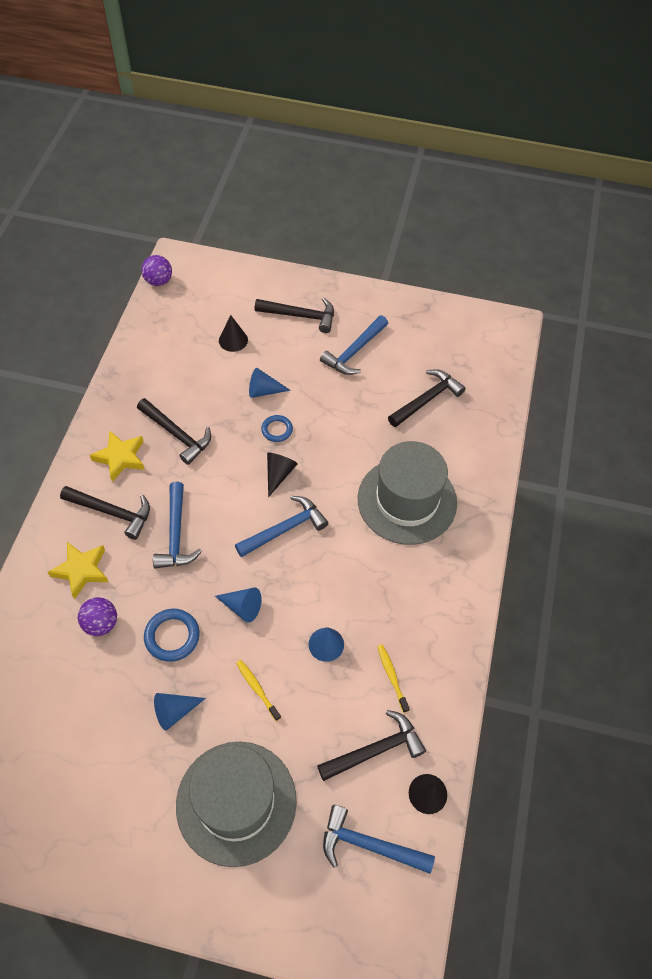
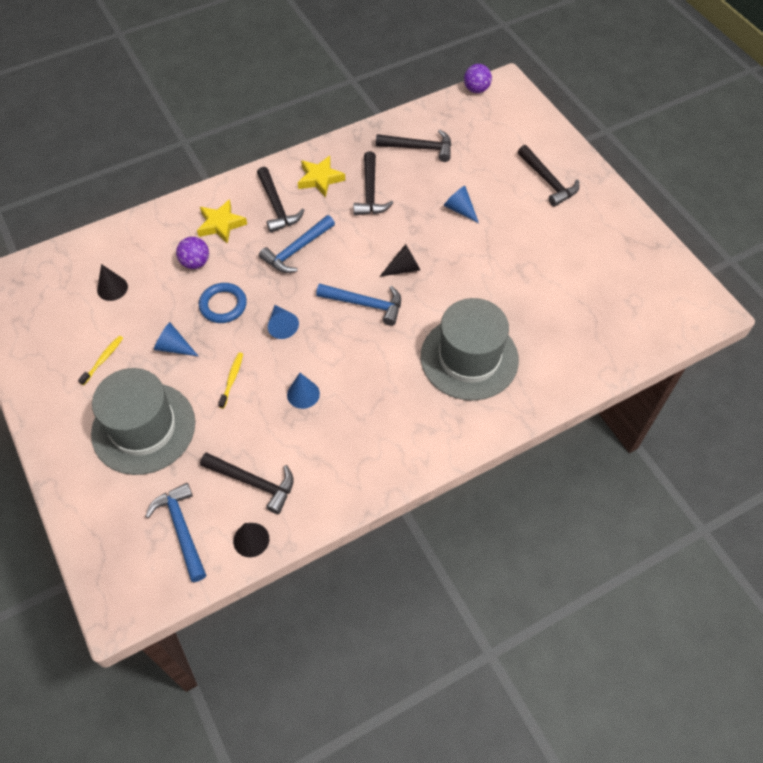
camera: 50 degrees right, 0 degrees up
(233, 340) = (479, 162): black cone -> black cone (112, 288)
(277, 430) = (437, 240): blue ring -> none
(354, 352) = (557, 233): blue hammer -> none
(391, 676) = (318, 452): yellow toothbrush -> yellow toothbrush (103, 359)
(427, 399) = (572, 307): black hammer -> black hammer (419, 148)

